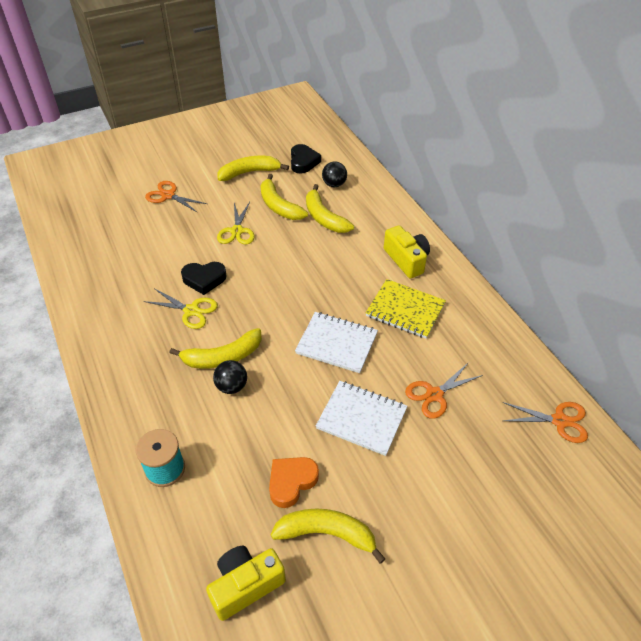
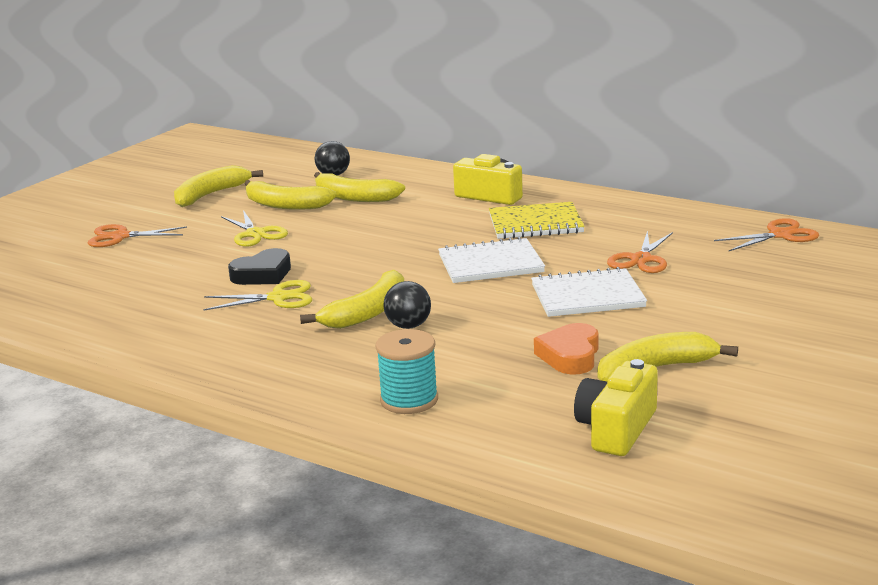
camera: 30 degrees left, 25 degrees down
(303, 162) = (271, 171): black heart -> none

